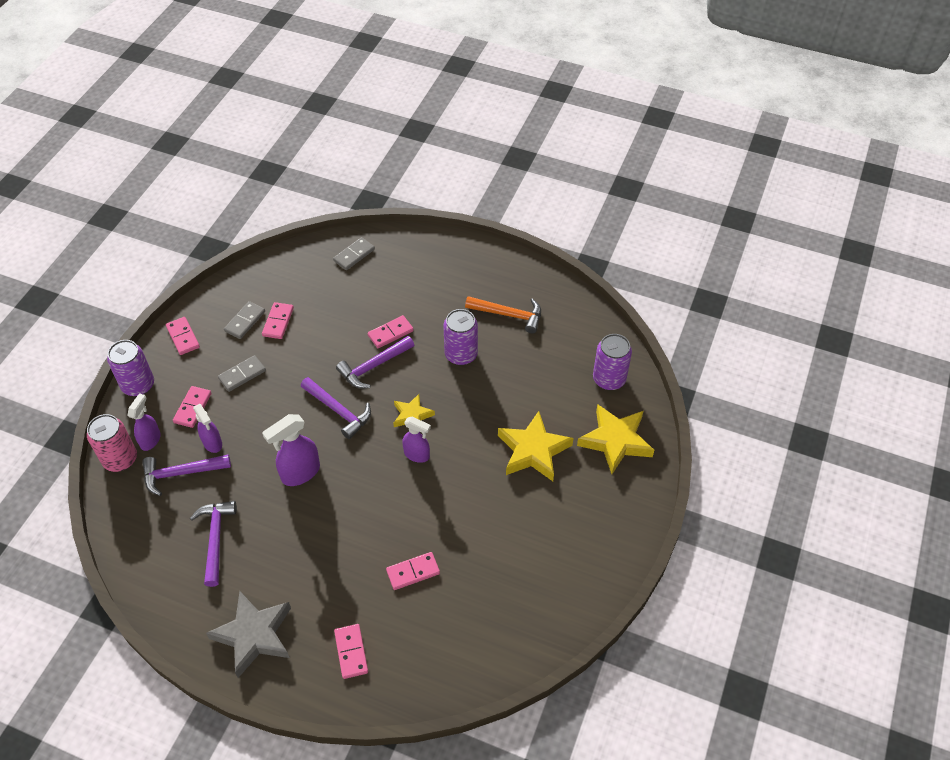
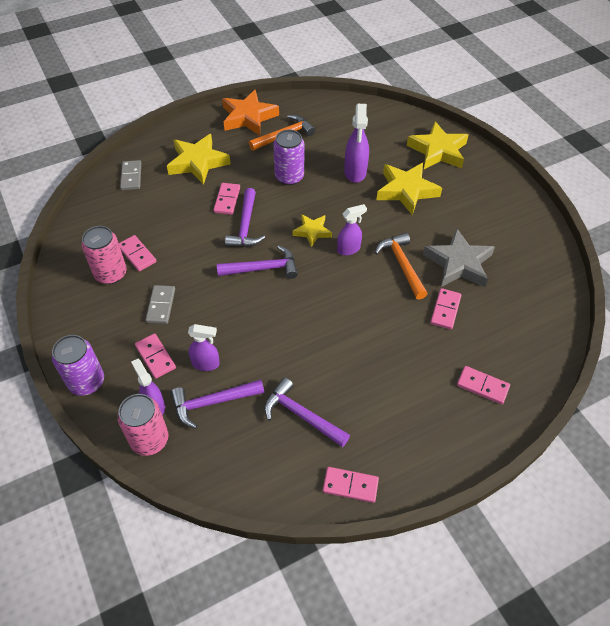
camera: 50 degrees left, 0 degrees up
(181, 473) = (212, 402): purple hammer -> purple hammer turned 45 degrees clockwise
(183, 337) = (75, 322): pink domino -> pink domino (350, 485)
(245, 321) = (111, 274): grey domino -> pink can
(254, 635) = (416, 441): grey star -> grey star (459, 263)
(300, 473) = (295, 324): purple spray bottle -> purple spray bottle (355, 172)
(413, 283) = (198, 162): none -> yellow star
(436, 506) = (402, 265): none -> orange hammer
(505, 274) = (248, 117): none -> orange star
(609, 379) = (388, 125): purple can -> none

